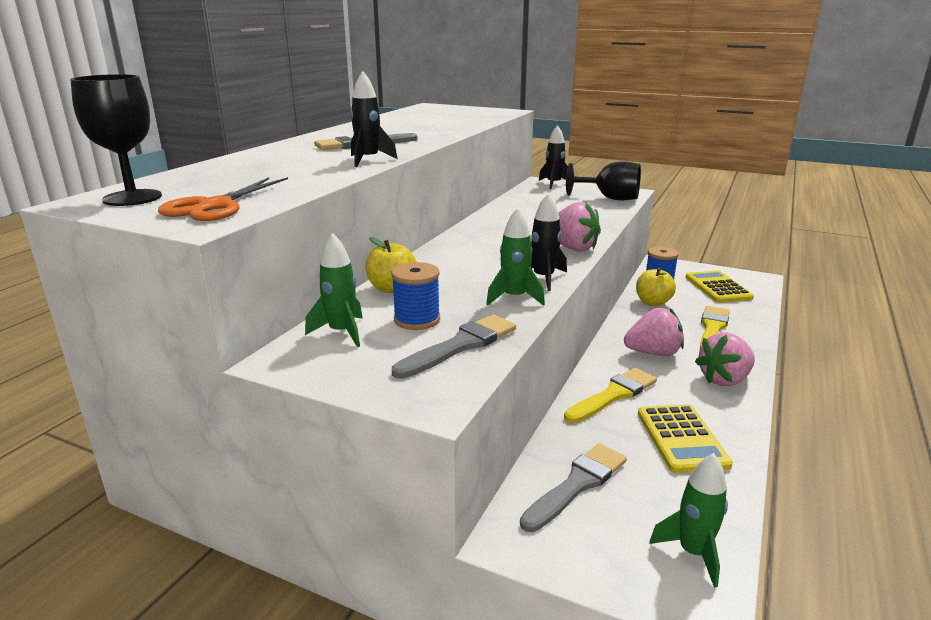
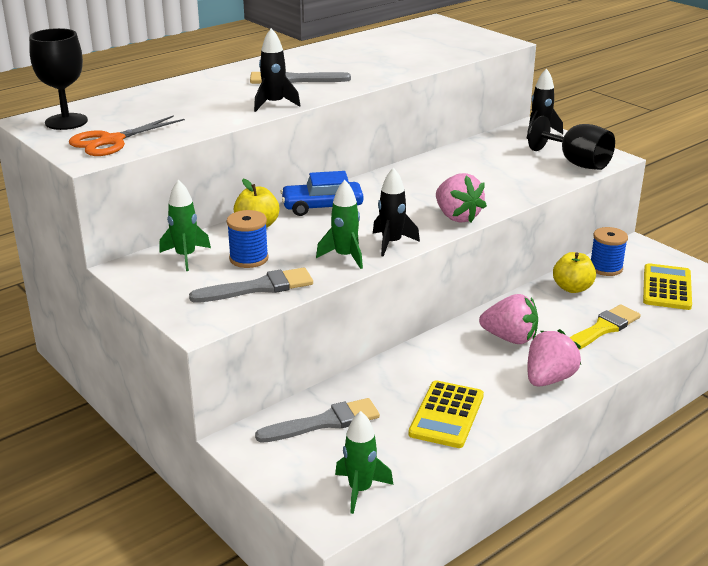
camera: 25 degrees right, 5 degrees up
(440, 261) = (322, 207): none -> blue car
(613, 395) = (428, 365): yellow brush -> none
(724, 380) = (549, 379): pink strawberry -> pink strawberry turned 135 degrees clockwise

